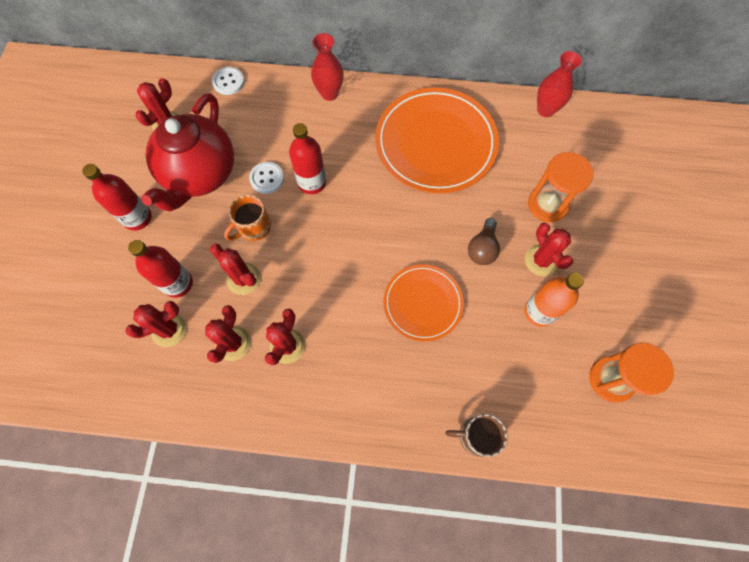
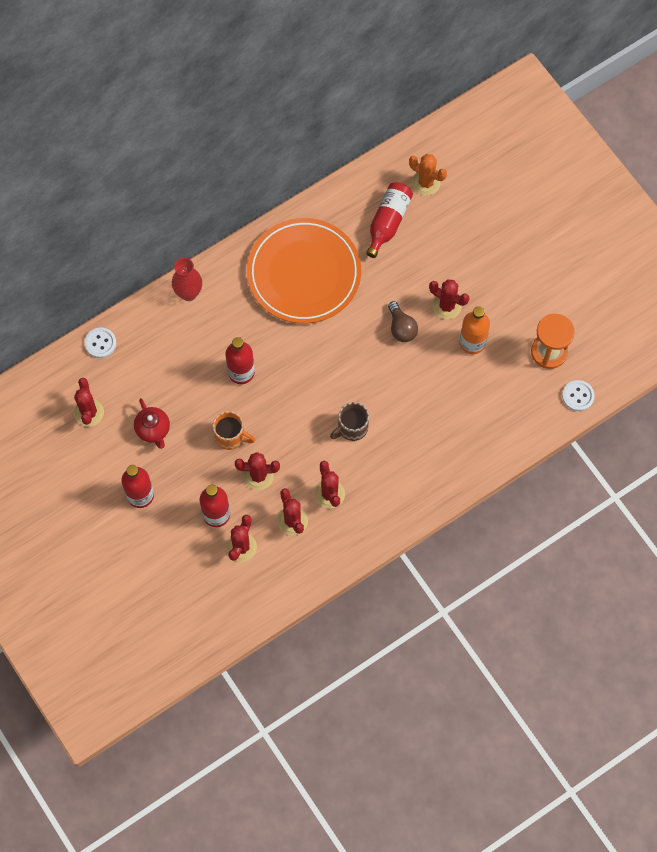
camera: 40 degrees left, 0 degrees up
(200, 174) = (153, 430): red teapot -> red teapot, size x0.48
(253, 227) = (231, 436): orange mug -> orange mug turned 75 degrees counterclockwise
(267, 178) = (205, 394): white button -> white button (578, 396)
(423, 303) = (393, 396): orange plate -> none
(476, 436) = (494, 452): brown mug -> brown mug (352, 428)
(544, 154) = (388, 222): none -> red bottle
(545, 110) = (361, 185): red vase -> none
(547, 204) = (420, 261): orange hourglass -> none
(605, 145) = (426, 183): none -> orange cactus

